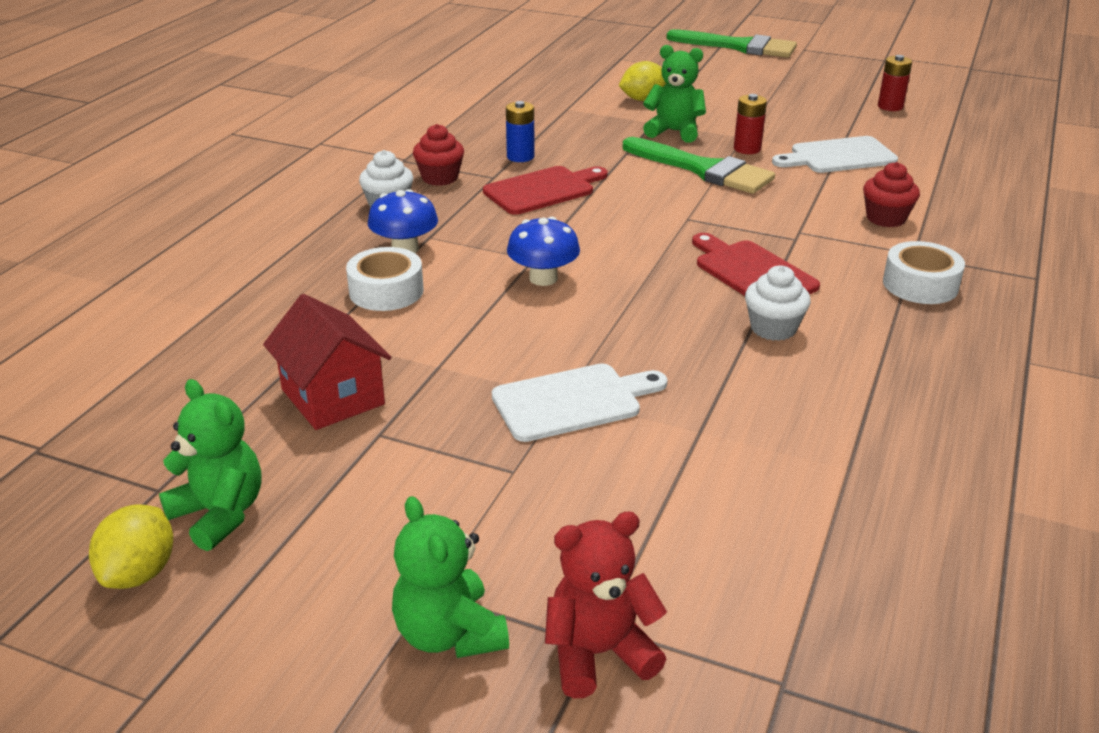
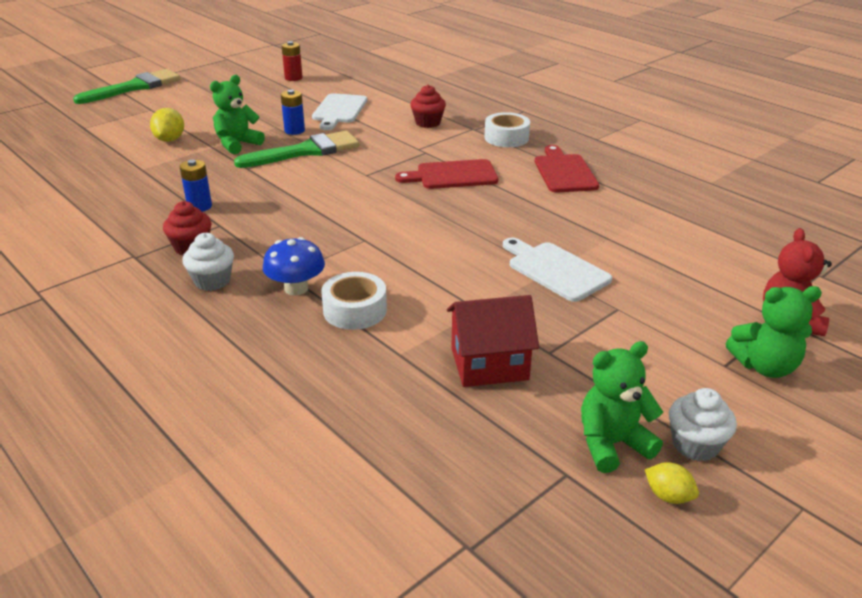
camera: 65 degrees left, 0 degrees up
(140, 573) = (668, 496): yellow lemon -> yellow lemon, size x0.64
(543, 190) = (266, 211): red cutting board -> red cutting board (564, 172)
(543, 278) = (396, 243): blue mushroom -> none
(573, 402) = (555, 270): white cutting board -> white cutting board turned 45 degrees counterclockwise
(747, 149) = (294, 131): red battery -> blue battery
(773, 328) = (519, 188): white cupcake -> white cupcake (695, 445)

